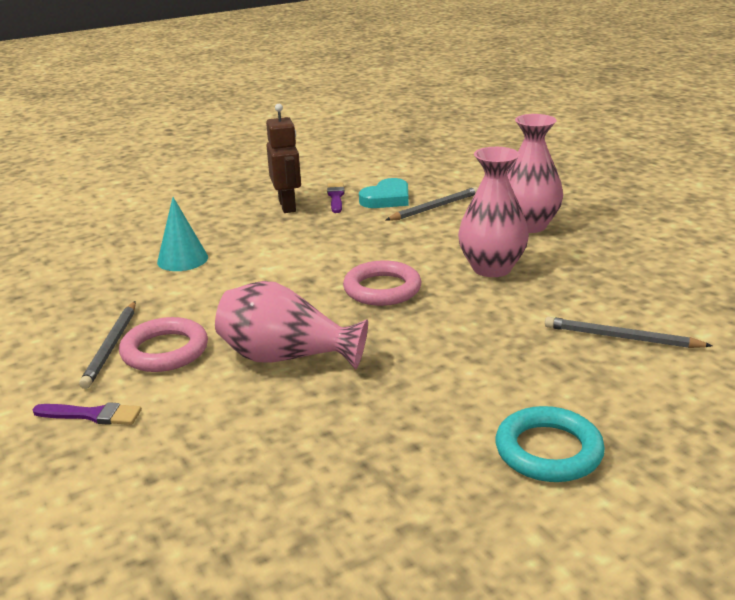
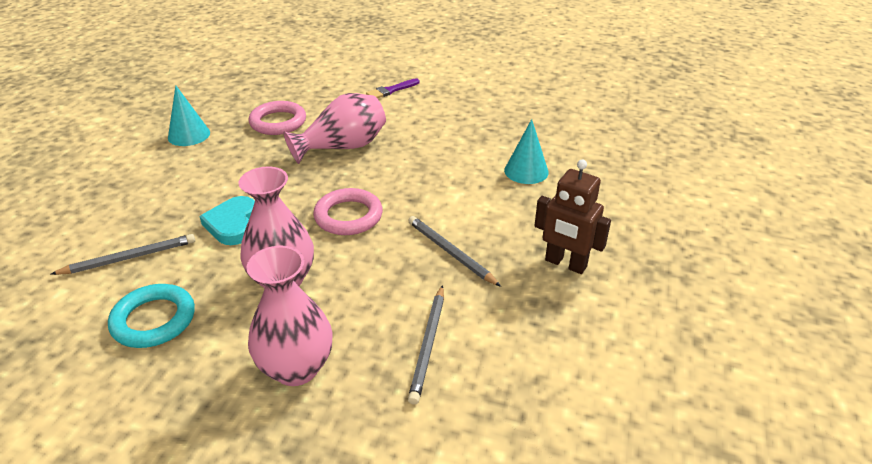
camera: 135 degrees right, 10 degrees up
(111, 346) = (445, 112): grey pencil -> grey pencil (450, 253)
(165, 351) = (414, 122): pink ring -> pink ring (278, 122)
(336, 197) = (548, 303): purple brush -> none
(387, 198) = (496, 331): turquoise heart -> turquoise heart (233, 224)
(451, 483) = (189, 135): none -> turquoise cone
(548, 451) = (147, 166): turquoise ring -> turquoise ring (154, 320)

